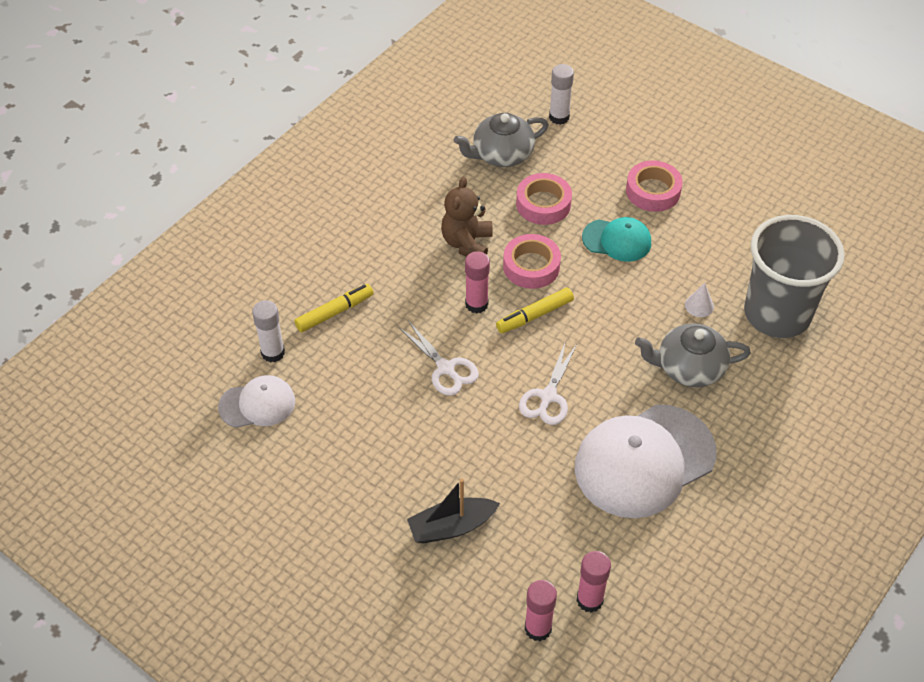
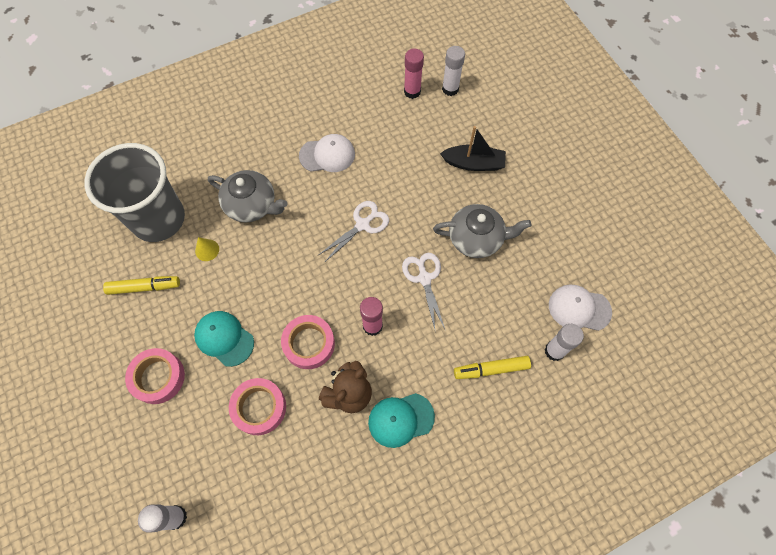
camera: 155 degrees left, 15 degrees up
(406, 242) = (400, 419): none -> turquoise cap
(501, 154) = (260, 491): grey teapot -> grey teapot (476, 238)
(534, 315) = (333, 295): yellow marker -> yellow marker (144, 287)
(538, 628) = (450, 89): pink glue stick -> white glue stick
(644, 461) = (327, 155): white cap -> white cap, size x0.53
(699, 305) = (207, 250): white cone -> yellow cone

